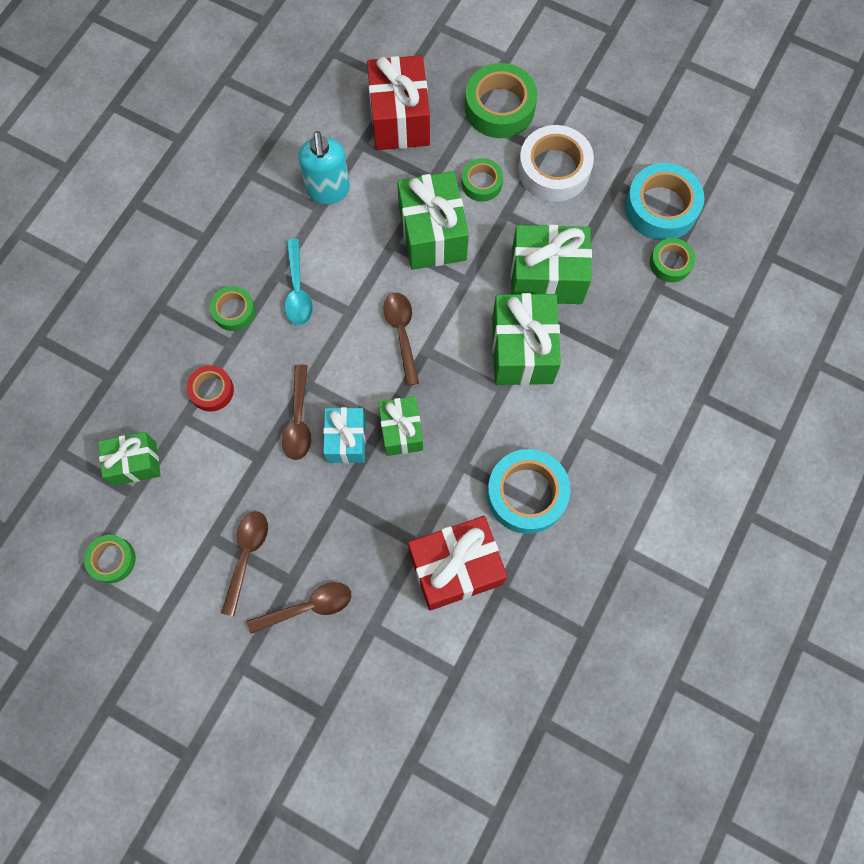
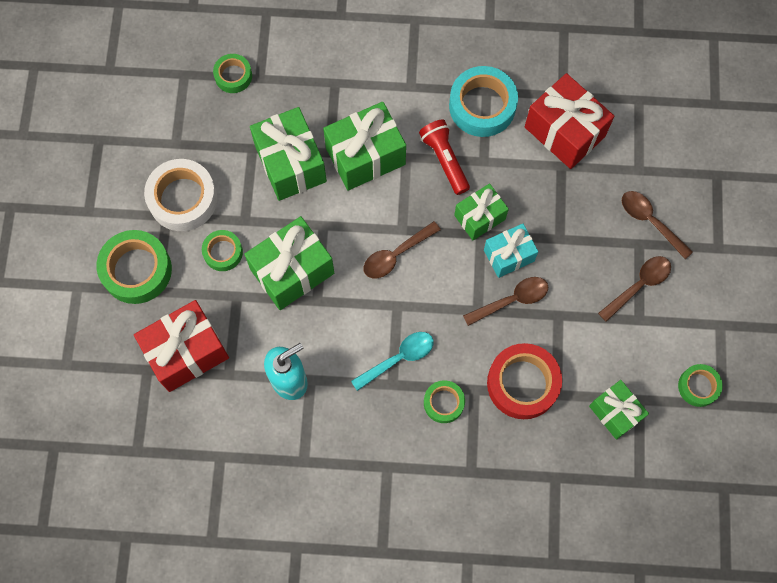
camera: 115 degrees left, 0 degrees up
(212, 390) = (522, 383): red tape -> red tape, size x1.77
(246, 556) = (638, 285): brown spoon -> brown spoon turned 150 degrees clockwise
(481, 426) = (445, 160): none -> red flashlight
(661, 207) = (183, 101): turquoise tape -> none

